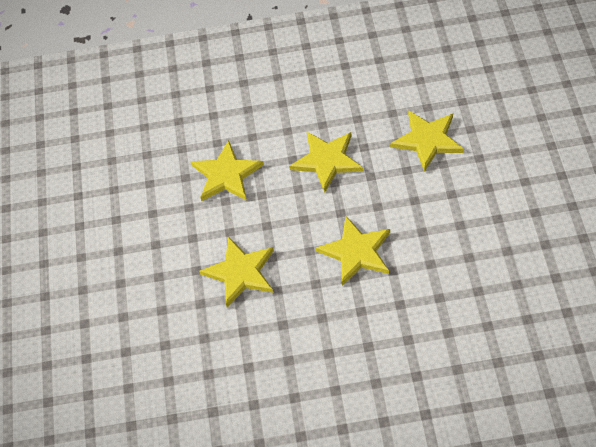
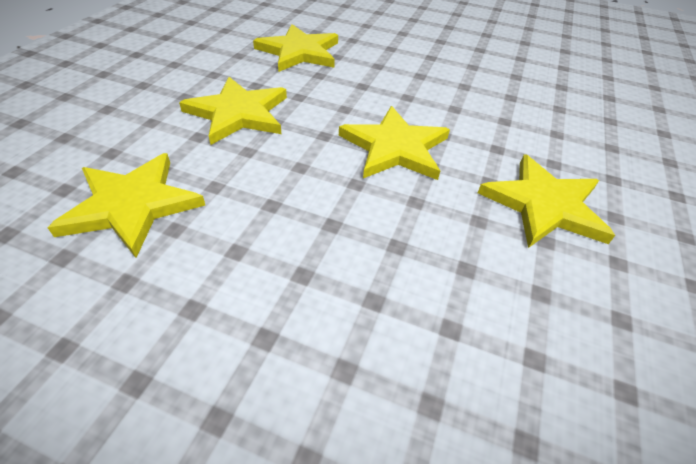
camera: 70 degrees left, 10 degrees down
(240, 273) = (328, 275): yellow star -> yellow star (544, 205)

